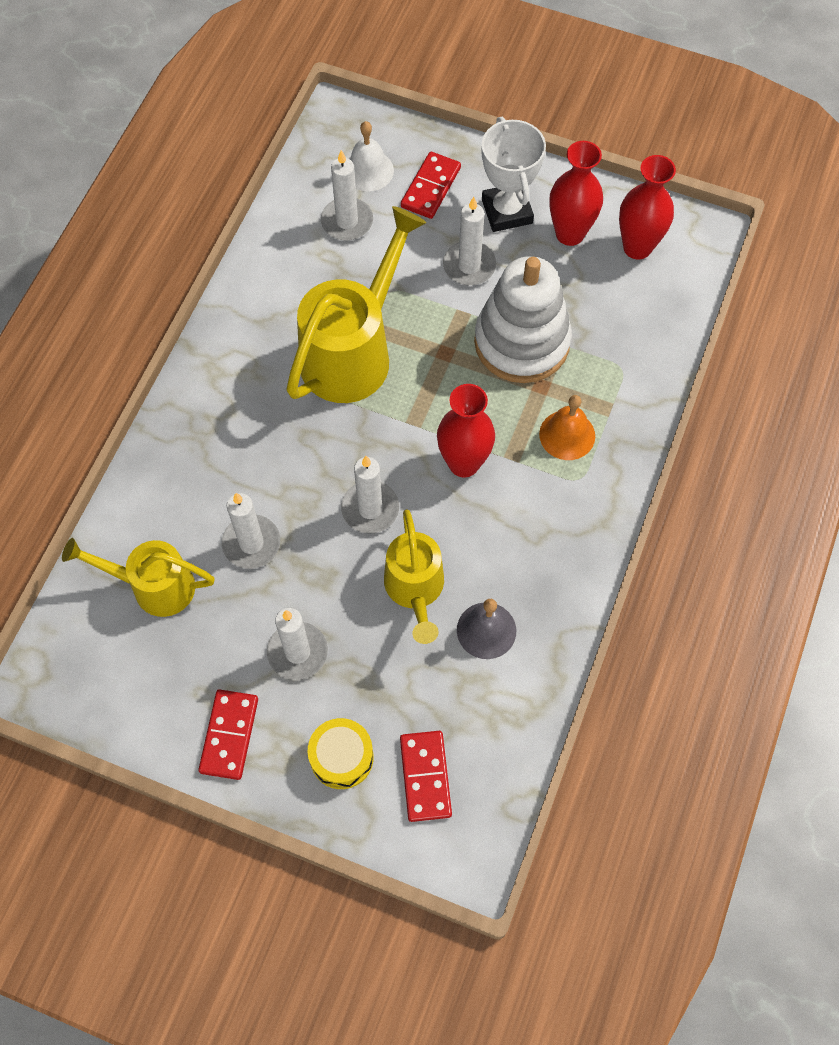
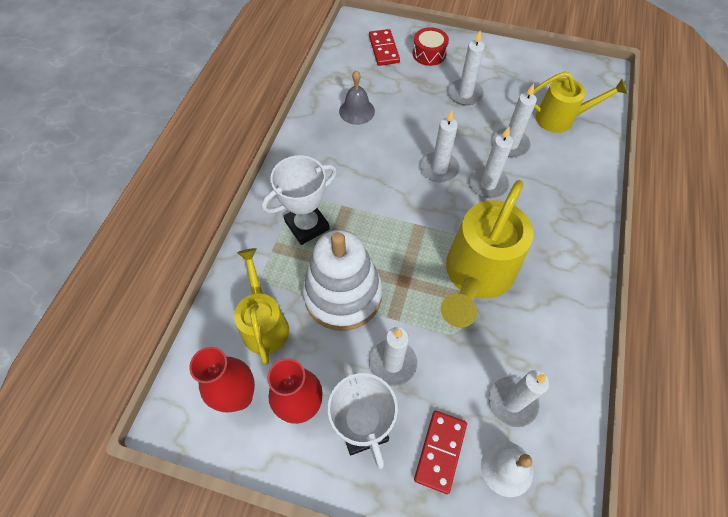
camera: 175 degrees right, 5 degrees down
(229, 735) = (491, 58): red domino -> none
(304, 478) = (488, 184): none -> white candle
(341, 757) = (429, 54): yellow drum -> red drum
(415, 590) = (402, 127): yellow watering can -> yellow watering can (264, 323)
(464, 463) = (380, 201): red vase -> none
(567, 435) = (307, 225): orange bell -> white trophy

